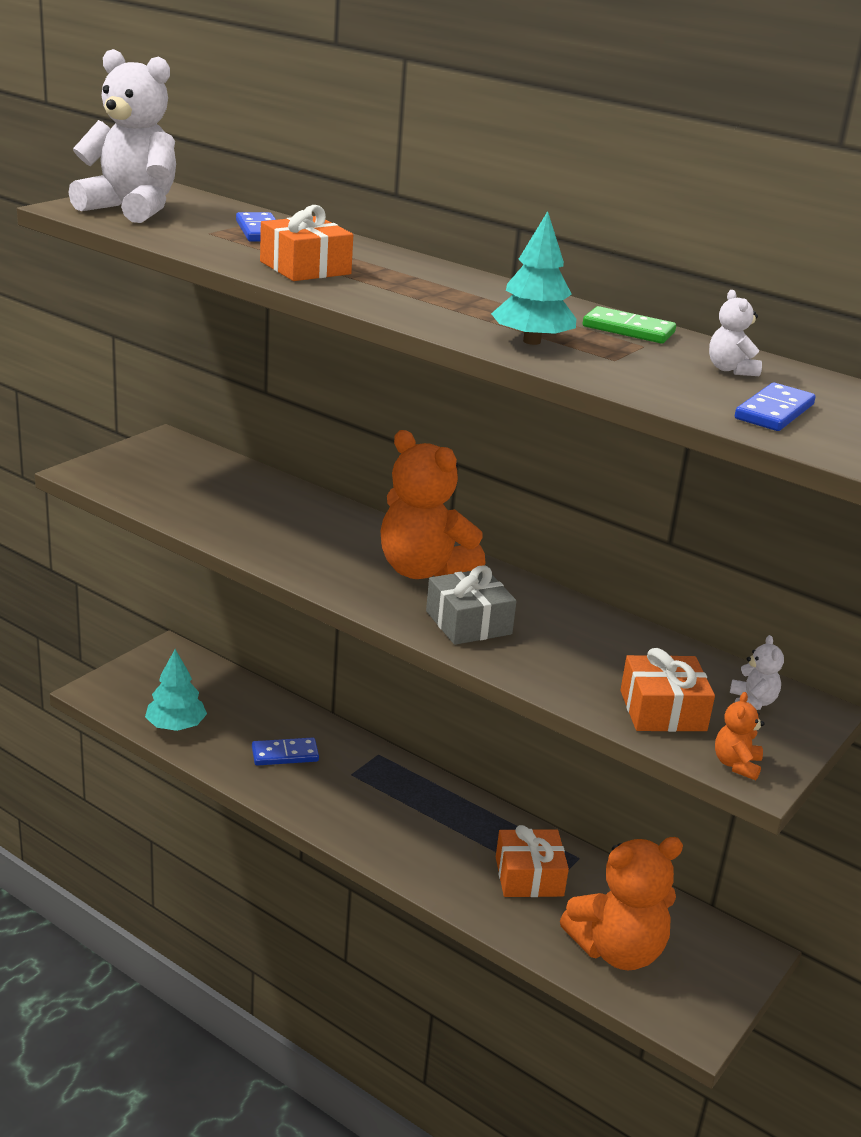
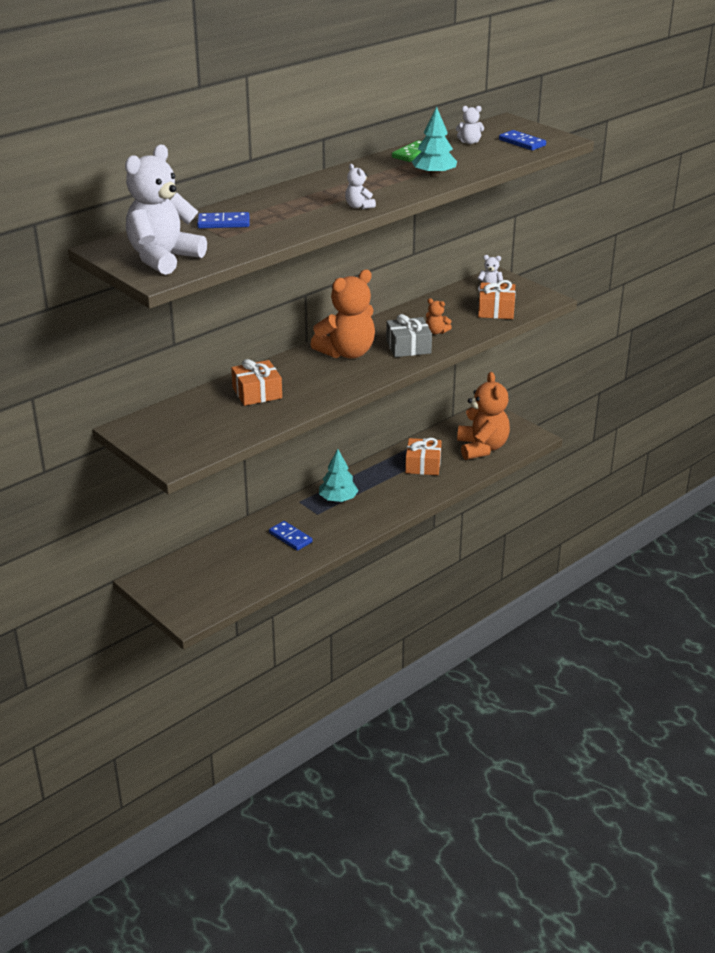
camera: 75 degrees left, 5 degrees up
(176, 726) = (245, 581): turquoise tree -> turquoise tree (338, 499)
(285, 754) = (290, 537): blue domino -> blue domino turned 45 degrees counterclockwise
(305, 268) = (306, 215): orange gift -> orange gift (257, 393)
(355, 295) = (359, 206): none -> white teddy bear
(736, 765) = (540, 301): orange teddy bear -> orange teddy bear (436, 332)

